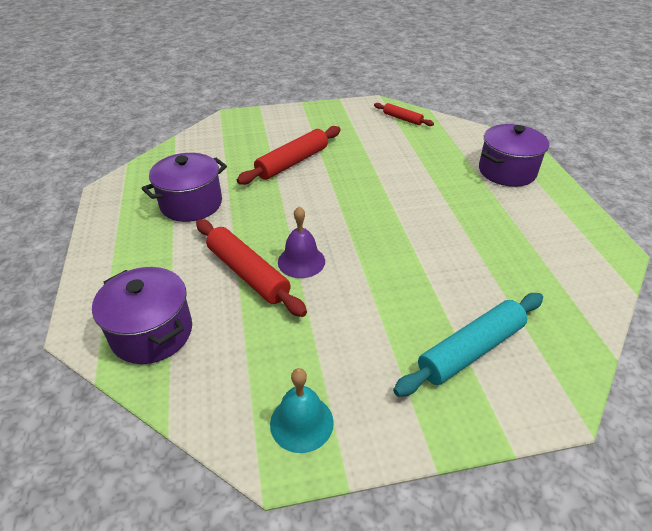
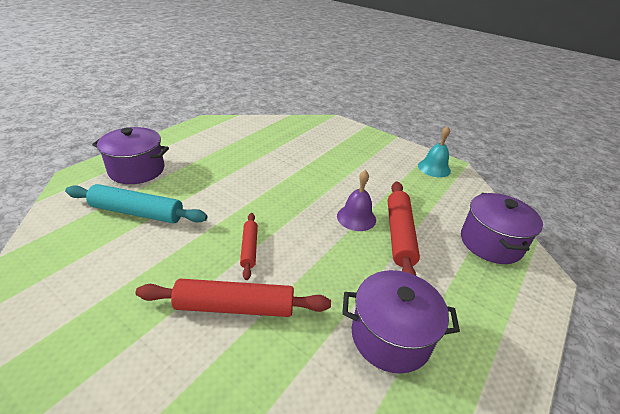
camera: 135 degrees left, 5 degrees down
(402, 119) = (45, 268): red rolling pin -> red rolling pin (249, 248)
(471, 350) = (335, 143): turquoise rolling pin -> turquoise rolling pin (137, 212)

